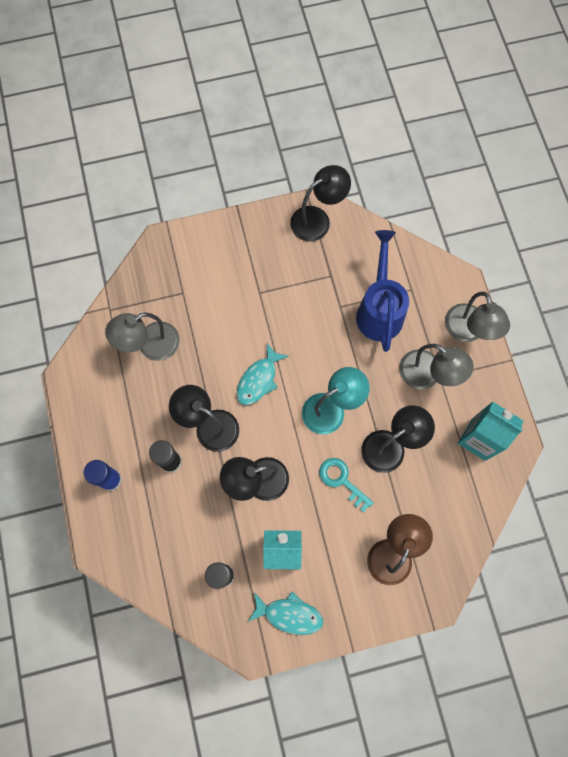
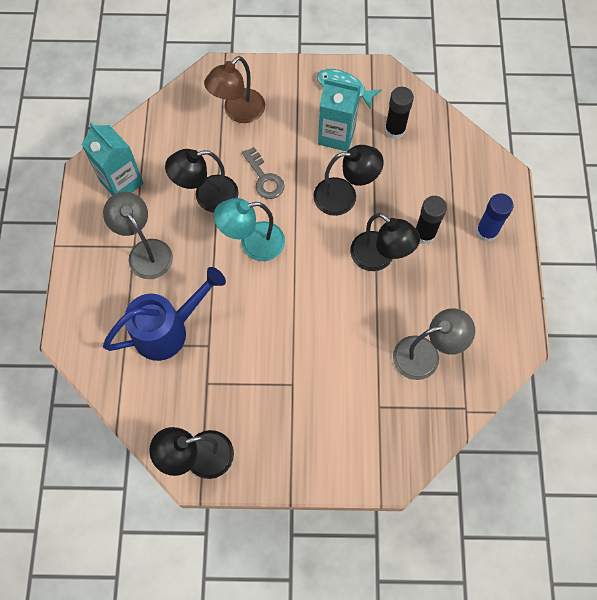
camera: 165 degrees left, 5 degrees down
(259, 379) = (318, 290): turquoise fish -> none
(342, 480) = (264, 178): turquoise key -> grey key
(379, 310) = (168, 330): blue watering can -> blue watering can turned 135 degrees counterclockwise
(468, 331) = (85, 284): grey lamp -> none

